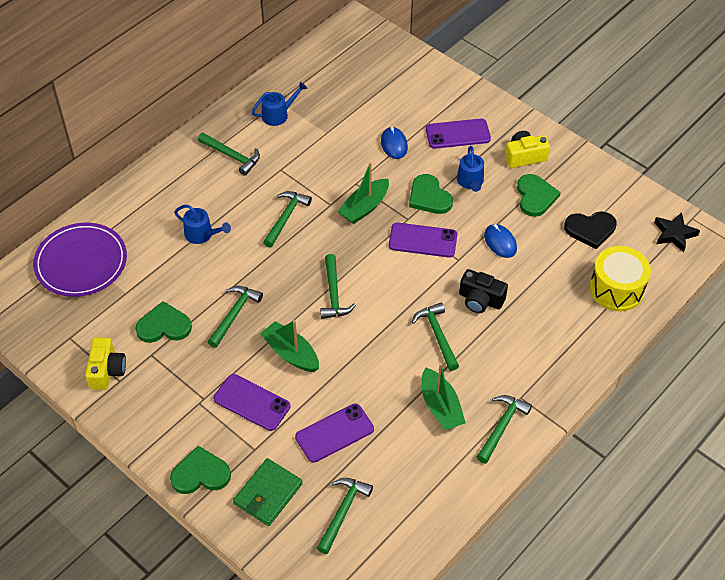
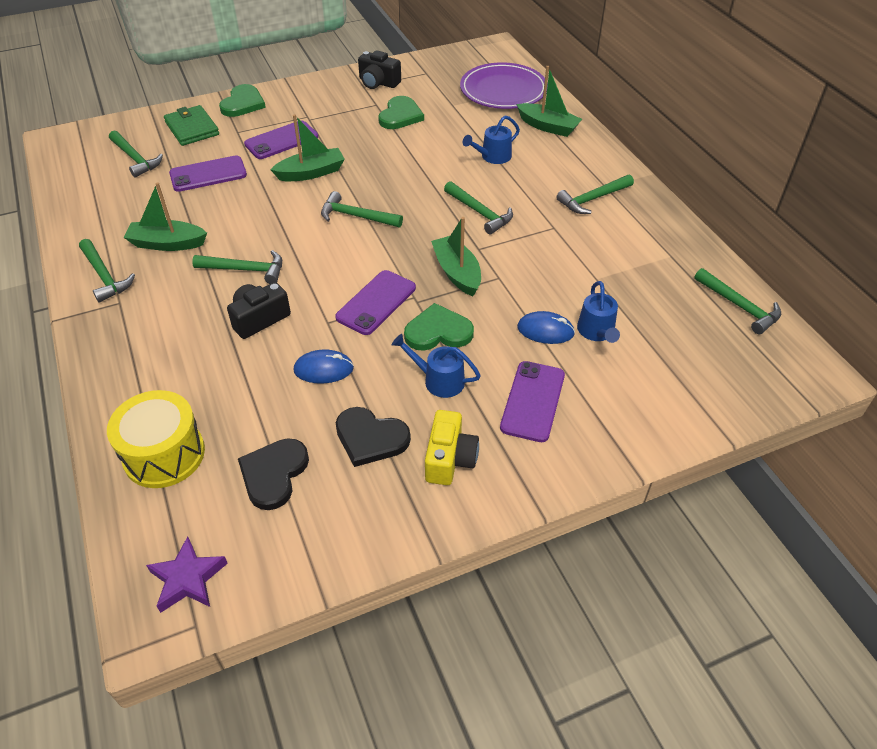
camera: 115 degrees right, 5 degrees down
(107, 371) = (378, 82): yellow camera -> black camera
(135, 211) = (548, 127): none -> green boat
(234, 314) = (382, 153): green hammer -> green hammer (739, 306)
(278, 115) = (646, 248): blue watering can -> blue watering can (597, 332)
(334, 433) = (208, 174): purple phone -> purple phone turned 75 degrees clockwise
(535, 197) = (370, 438): green heart -> black heart
(674, 234) = (188, 579): black star -> purple star

